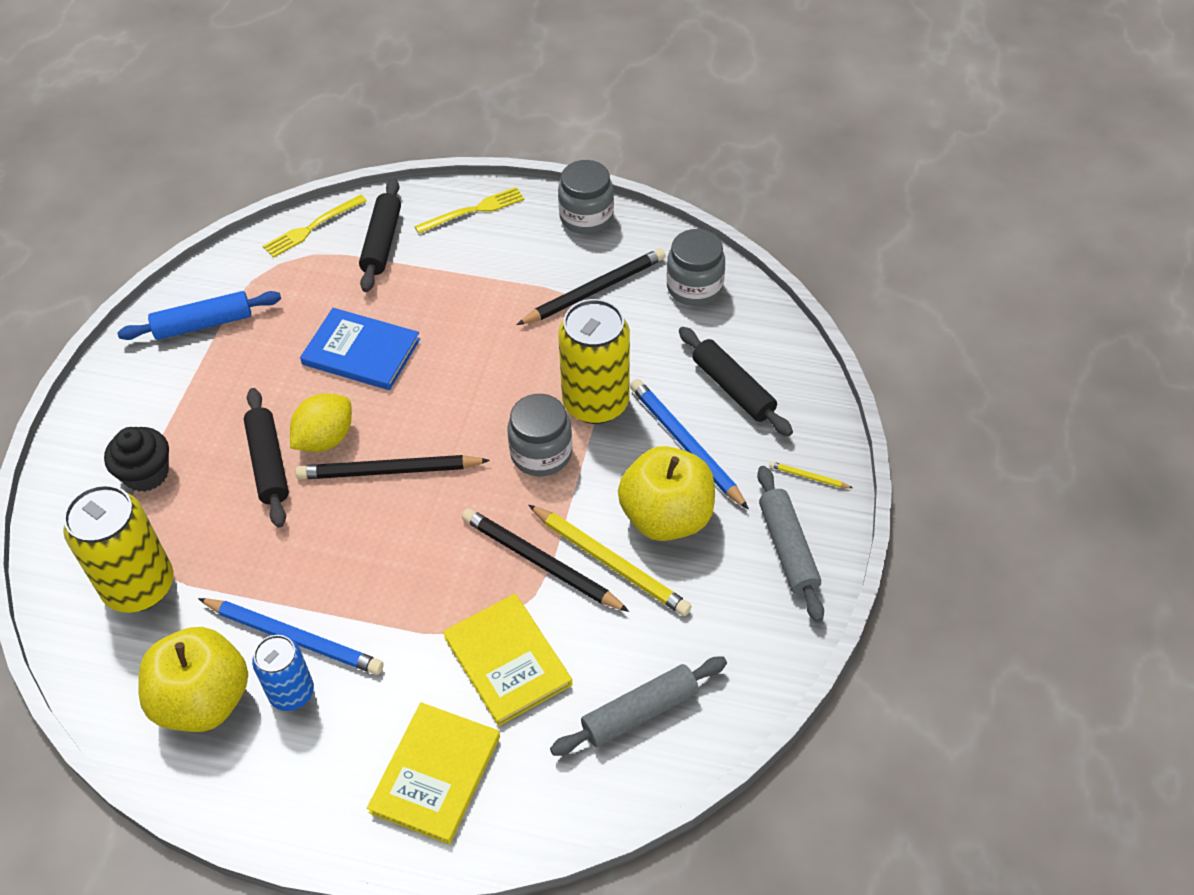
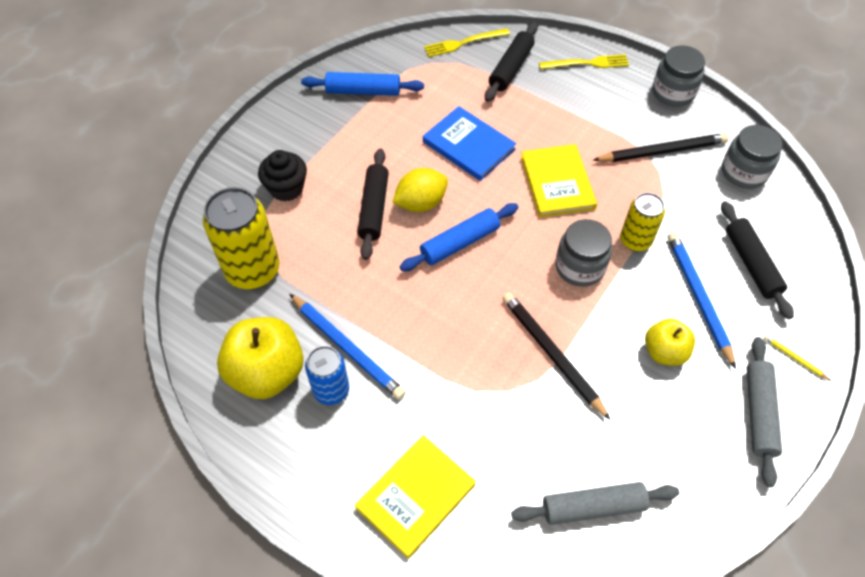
camera: 20 degrees right, 5 degrees up
(389, 471) = (460, 243): black pencil -> blue rolling pin
(507, 661) = (500, 425): yellow book -> yellow book (557, 182)
(595, 403) = (635, 240): yellow can -> yellow can, size x0.60
(610, 562) = (607, 373): yellow pencil -> none
(666, 517) = (664, 352): yellow apple -> yellow apple, size x0.60

